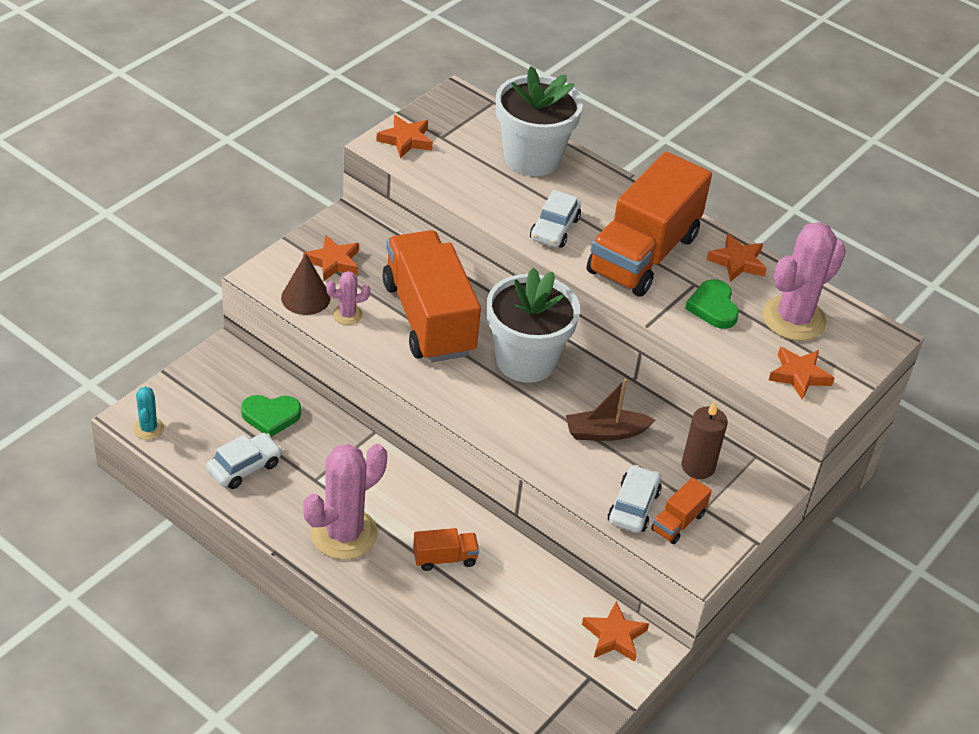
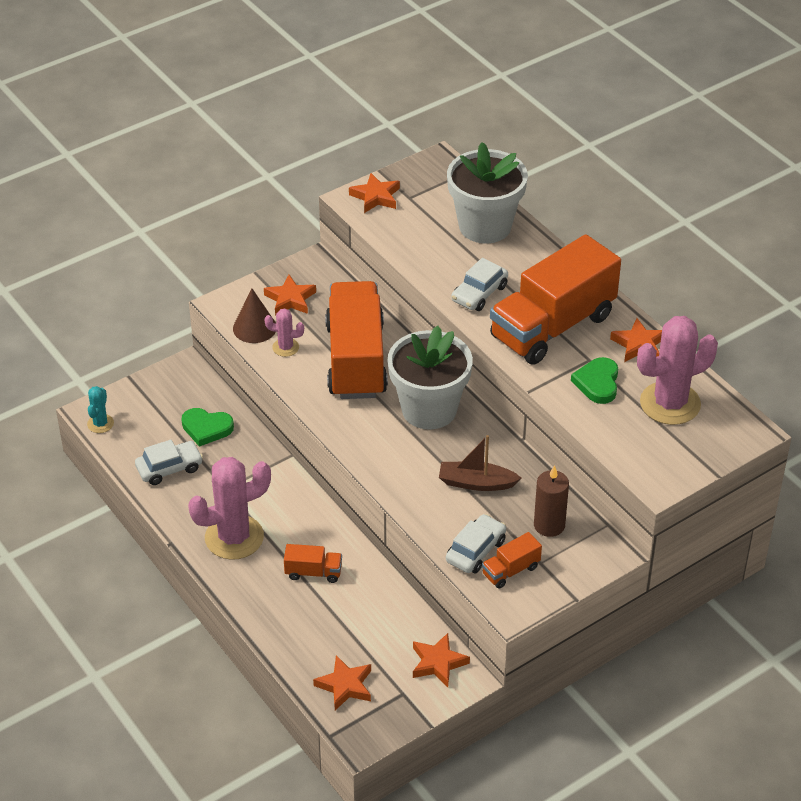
camera: 20 degrees right, 0 degrees up
(799, 375) = (652, 455): orange star -> orange star (345, 686)

